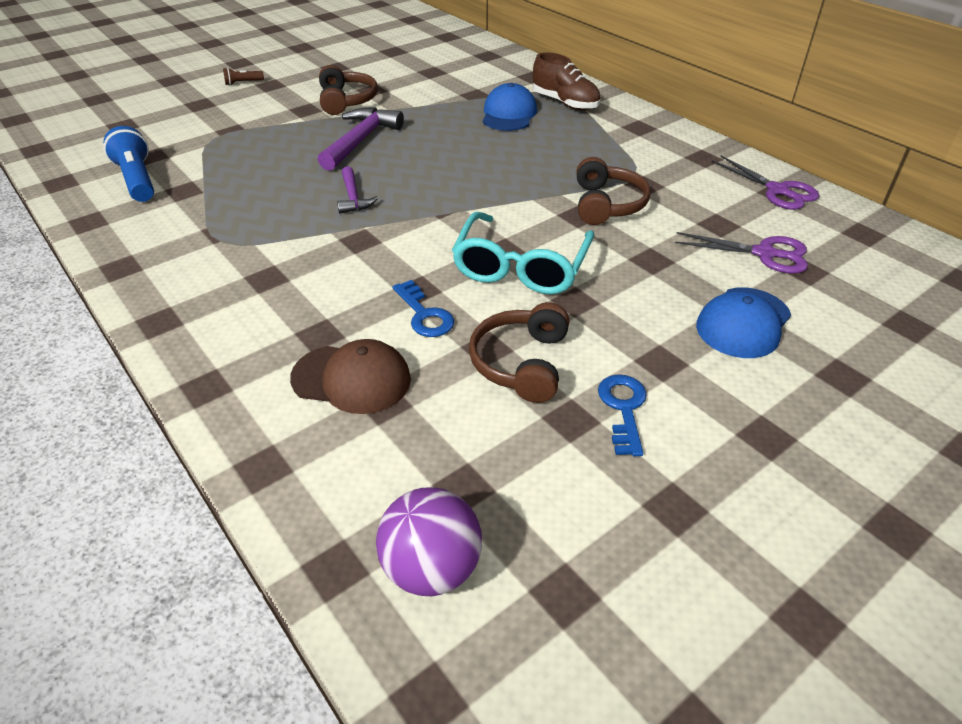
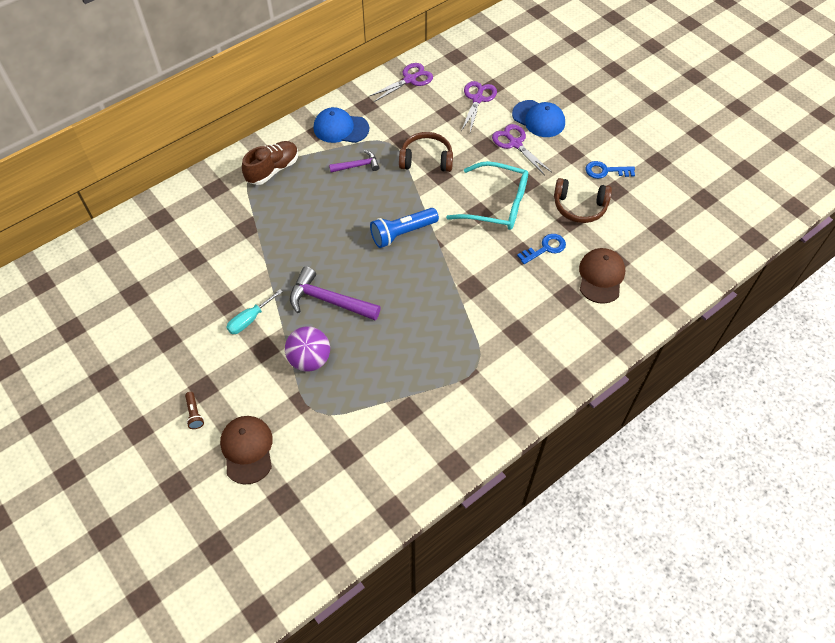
camera: 90 degrees left, 15 degrees up
(137, 180) = (390, 450): blue flashlight -> blue flashlight (402, 233)
(188, 107) = (247, 449): none -> brown cap
(346, 101) = (250, 319): brown headphones -> turquoise screwdriver
(353, 197) = (418, 296): purple hammer -> purple hammer (357, 166)
(431, 568) = (703, 239): purple ball -> purple ball (310, 359)
(509, 114) = (289, 205): blue cap -> blue cap (340, 128)
(667, 291) = (515, 143): none -> purple scissors

